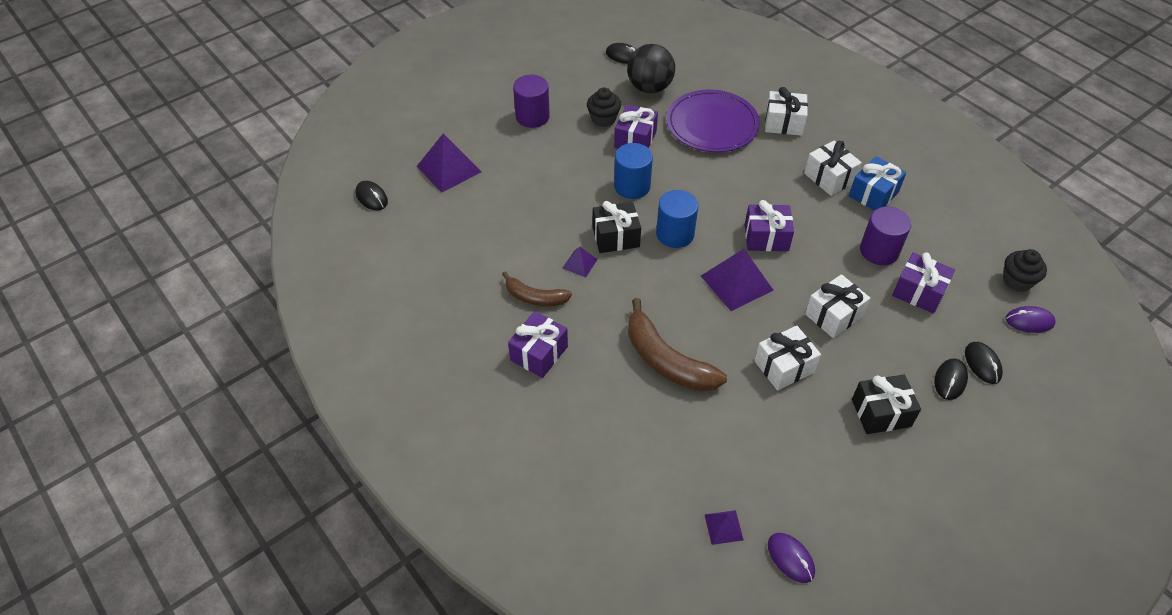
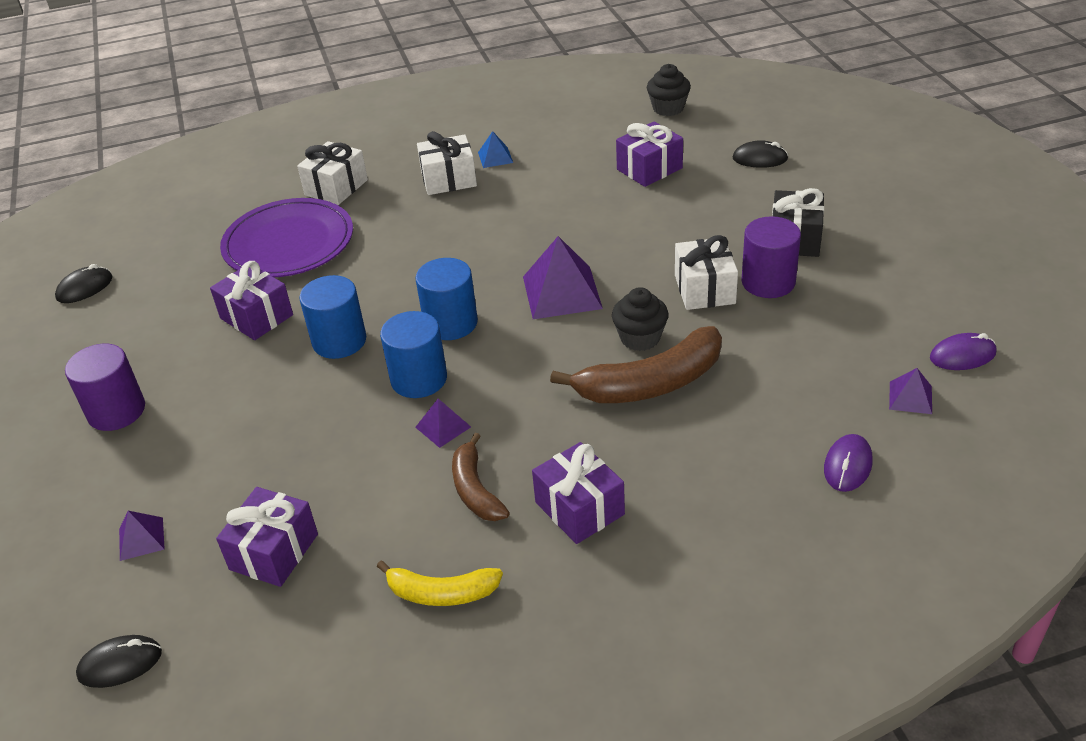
camera: 65 degrees left, 10 degrees down
(449, 169) = (141, 538): purple pyramid -> purple pyramid, size x0.51
(454, 308) = (441, 593): none -> yellow banana
(535, 297) = (476, 489): brown banana -> brown banana turned 120 degrees clockwise
(603, 119) = (190, 337): black cupcake -> black cupcake (640, 338)
(616, 237) = (419, 379): black gift -> blue cylinder
(649, 88) = (172, 279): black ball -> none
(766, 237) = (506, 250): purple gift -> purple gift (274, 552)
(833, 315) = (650, 233): white gift -> none
(873, 194) = (495, 157): blue gift -> blue pyramid
(879, 251) = (578, 177): purple cylinder -> purple cylinder (768, 282)
(950, 380) = (771, 183): black mouse -> none
(1029, 321) = (721, 117): purple mouse -> purple mouse (847, 465)

